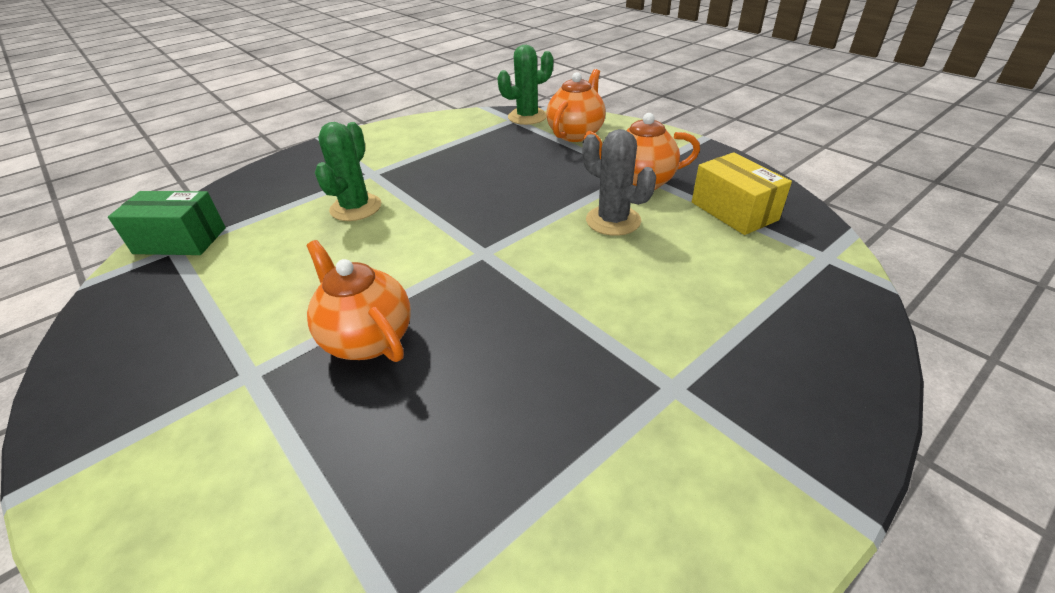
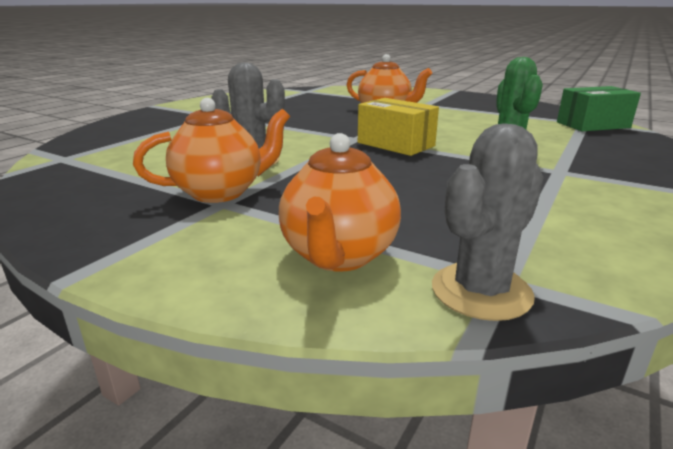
camera: 160 degrees right, 15 degrees down
(527, 117) = (481, 291): green cactus -> grey cactus
(734, 211) = (117, 178): yellow box -> yellow box (395, 144)

